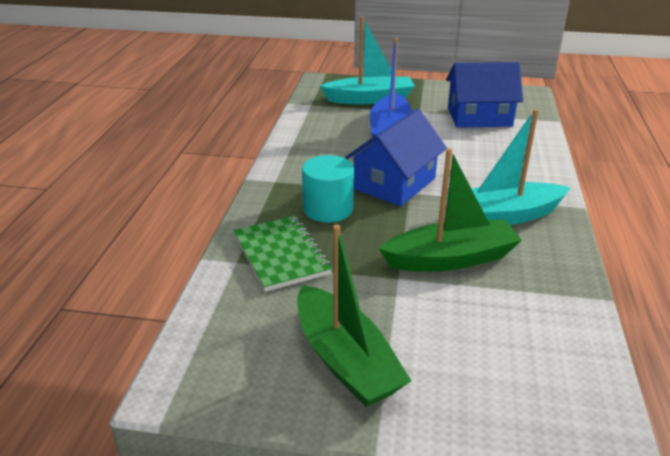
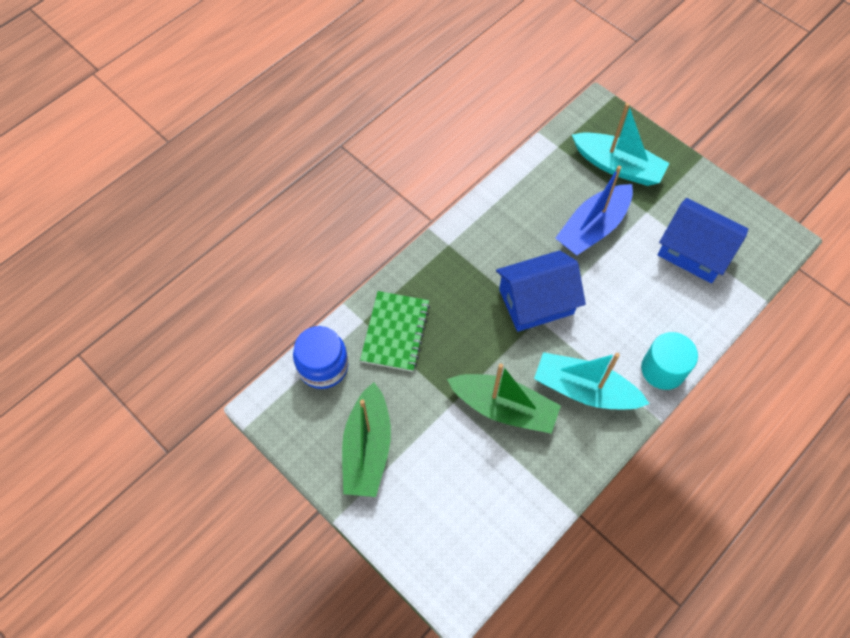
camera: 35 degrees right, 30 degrees up
(221, 316) = (323, 366): none -> blue jar
(328, 209) = (462, 302): turquoise cylinder -> turquoise cylinder (663, 369)

